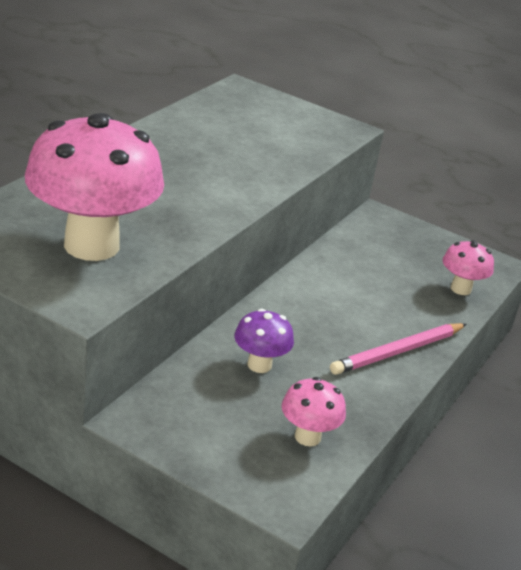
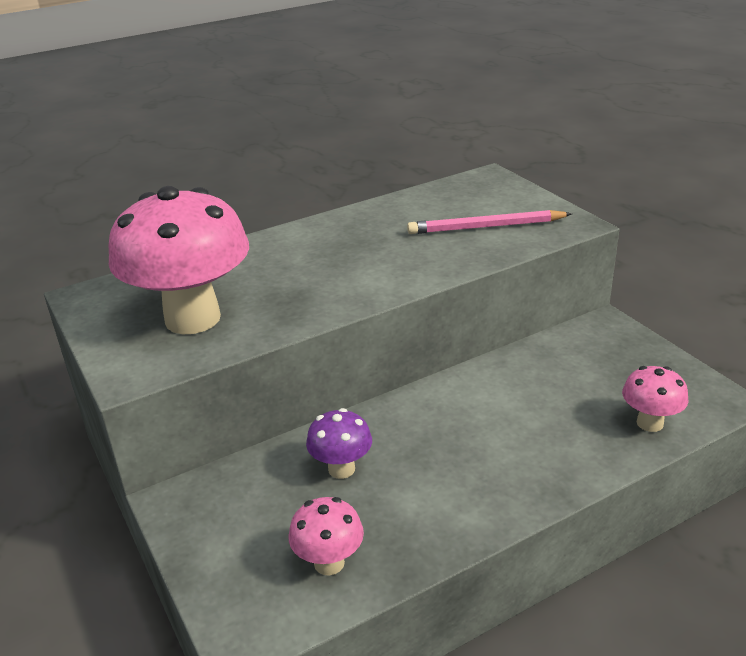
camera: 35 degrees right, 0 degrees up
(398, 352) = (511, 485): pink pencil -> pink pencil (486, 227)

